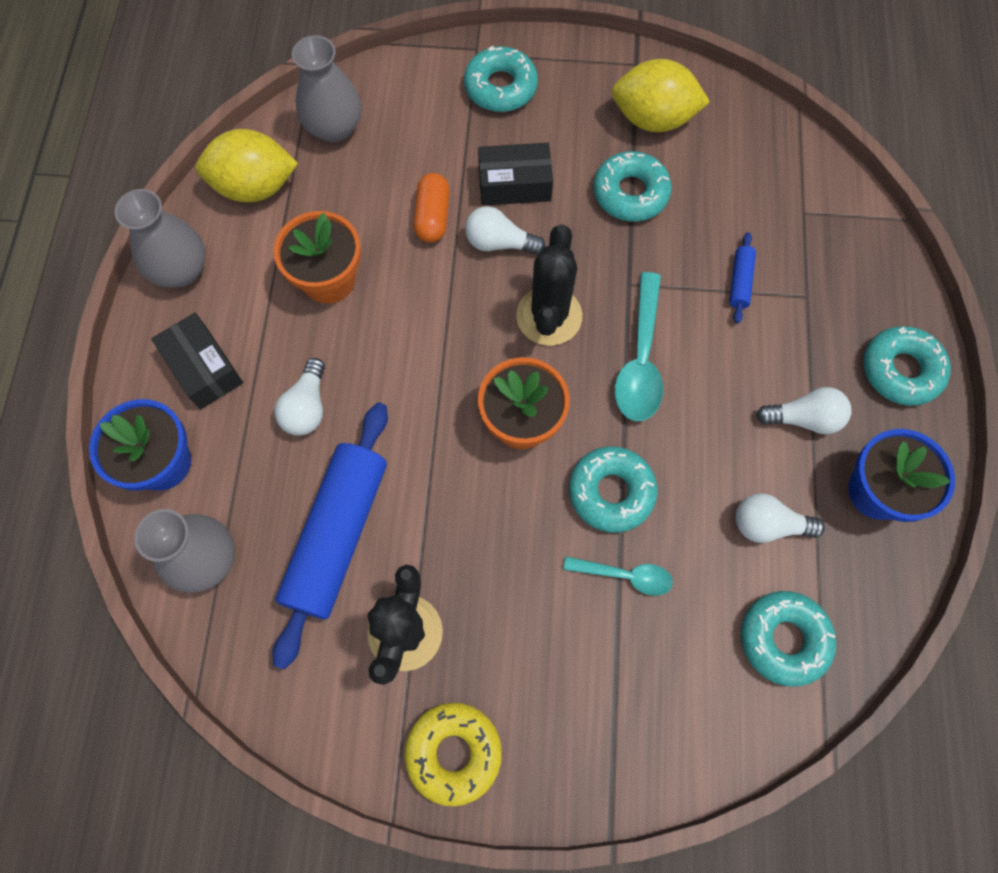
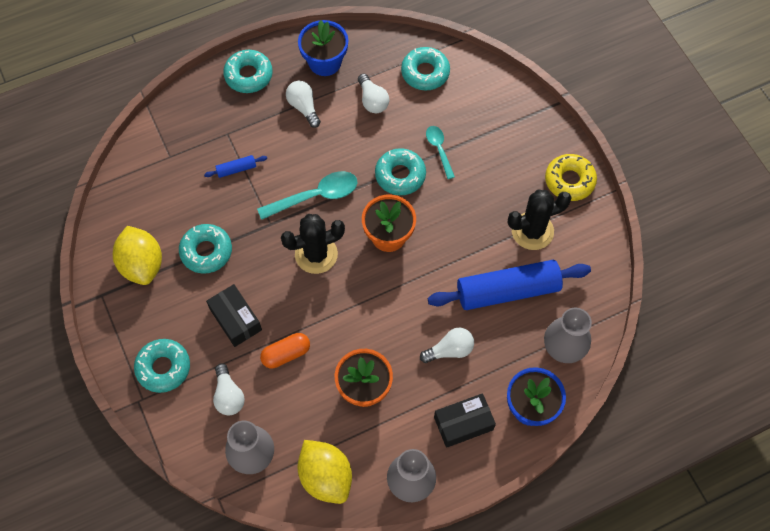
camera: 120 degrees left, 5 degrees down
(203, 368) = (463, 423): black box -> black box turned 45 degrees clockwise
(499, 243) = (283, 306): white light bulb -> white light bulb (228, 395)

